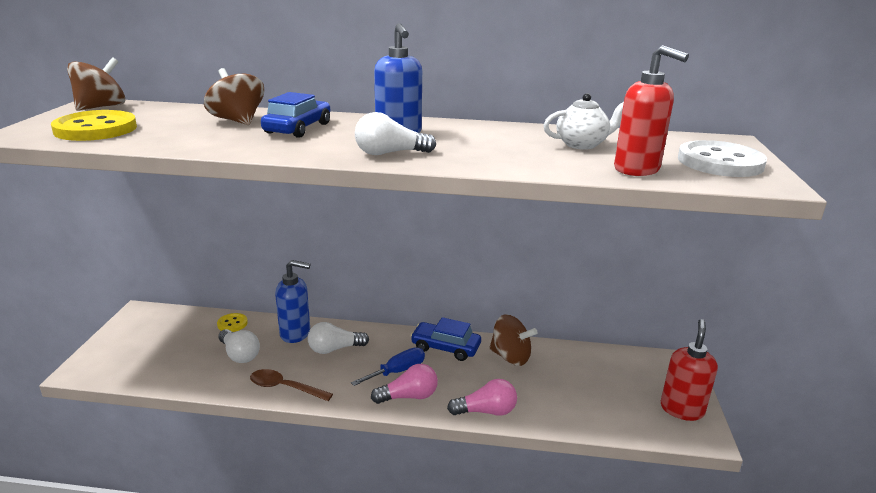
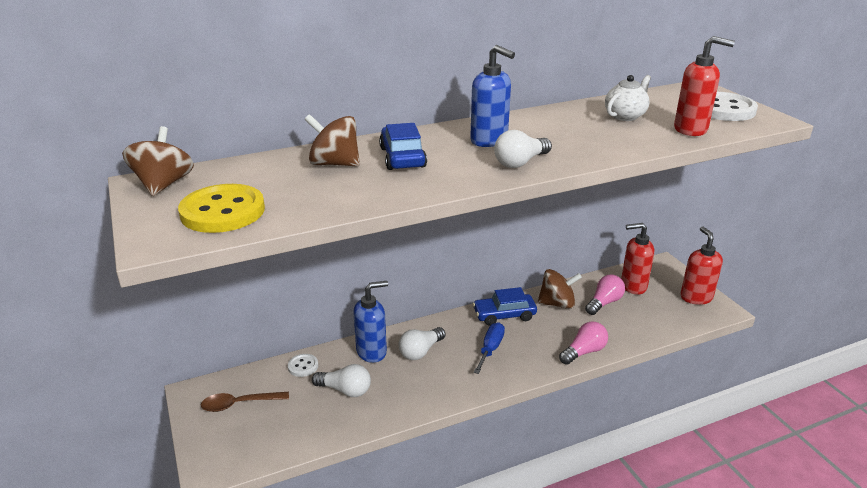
camera: 30 degrees left, 5 degrees up
(232, 324) = (303, 366): yellow button -> white button
(285, 388) = (419, 400): brown spoon -> brown spoon (239, 404)
(409, 396) = (520, 365): pink light bulb -> pink light bulb (604, 303)
(615, 371) = (633, 286): none -> red soap dispenser

